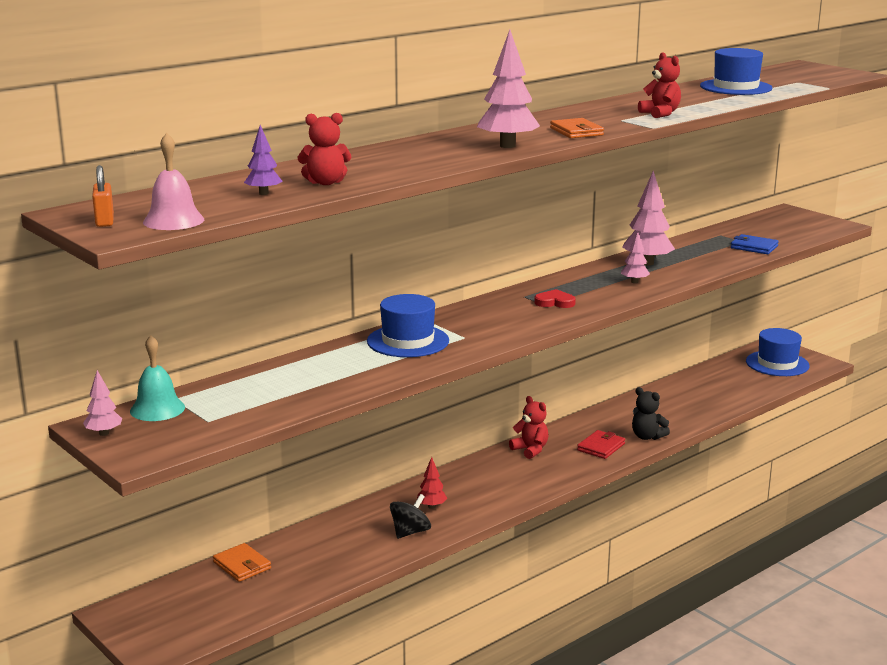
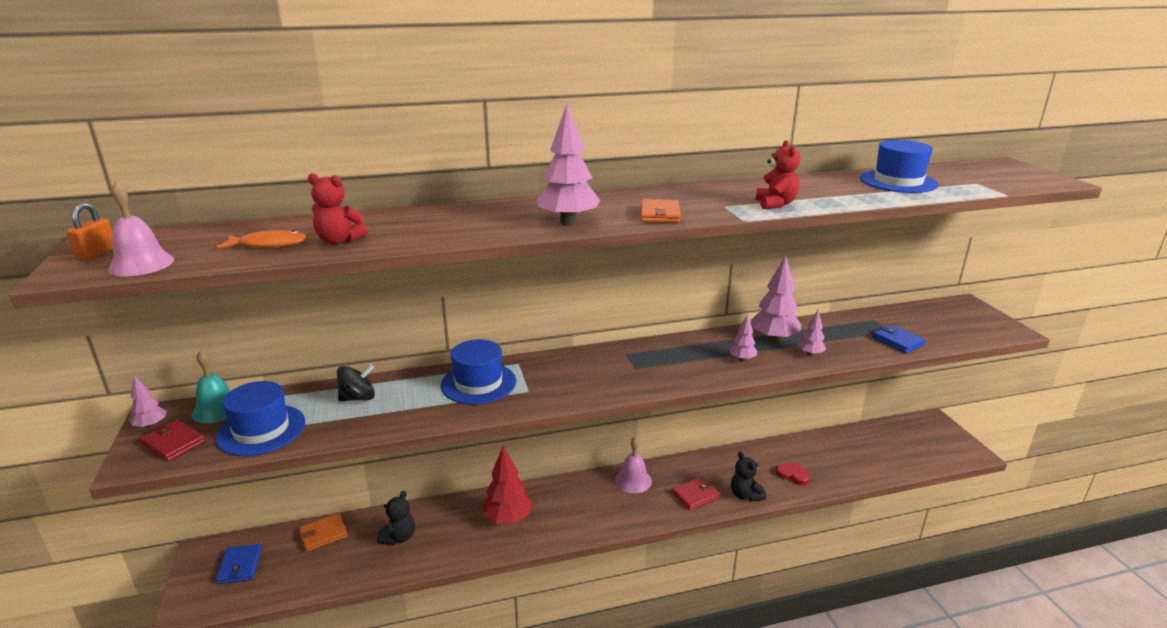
camera: 25 degrees right, 5 degrees up
(154, 438) = (173, 443): none -> red wallet
(176, 610) = (240, 566): none -> blue wallet
(242, 565) = (323, 534): orange wallet -> orange wallet turned 75 degrees clockwise
(264, 193) = (269, 244): purple tree -> orange fish
(330, 547) = (399, 537): none -> black teddy bear
(410, 532) = (469, 542): black spinning top -> black spinning top (358, 398)
(431, 506) = (507, 519): red tree -> red tree, size x1.87
(530, 450) = (633, 480): red teddy bear -> pink bell
(555, 302) = (646, 367): red heart -> red heart (793, 475)
(689, 268) = (810, 354): none -> pink tree
(777, 364) = (925, 442): blue hat -> blue hat (261, 430)

